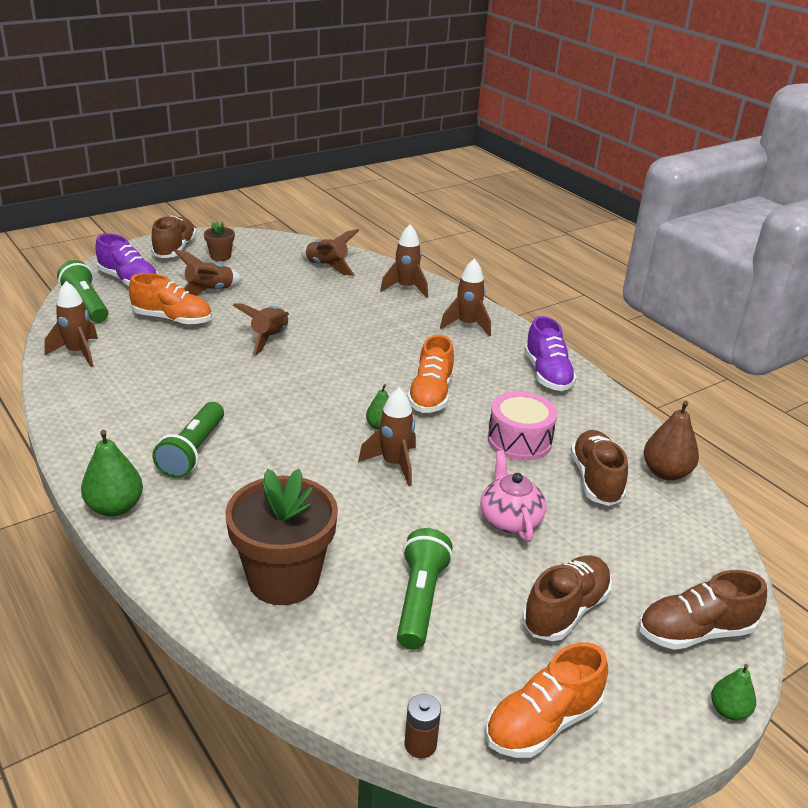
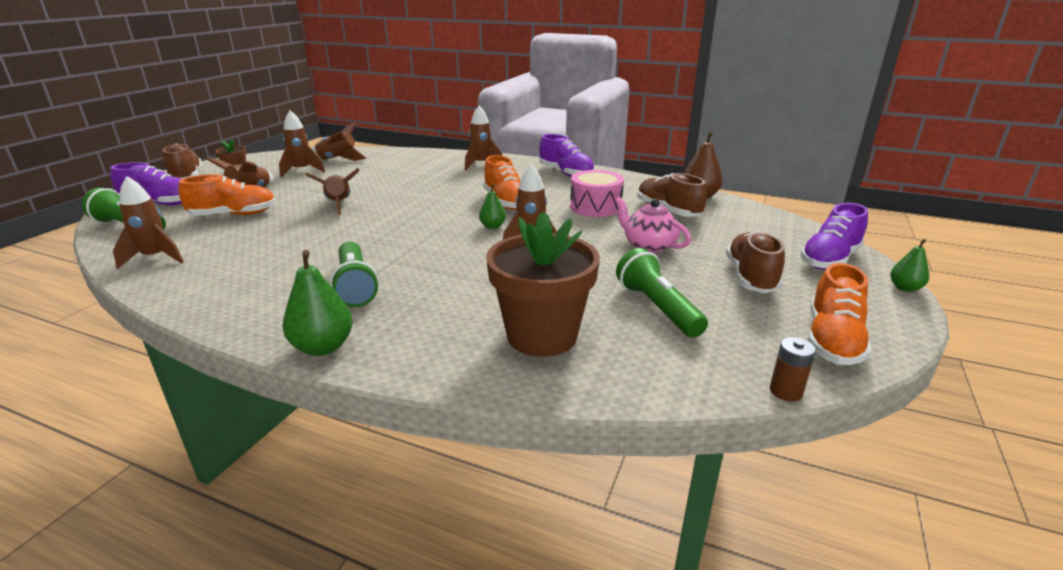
camera: 30 degrees left, 5 degrees down
(406, 288) = (413, 157): brown rocket -> brown rocket (302, 171)
(695, 632) = (829, 259): brown shoe -> purple shoe

